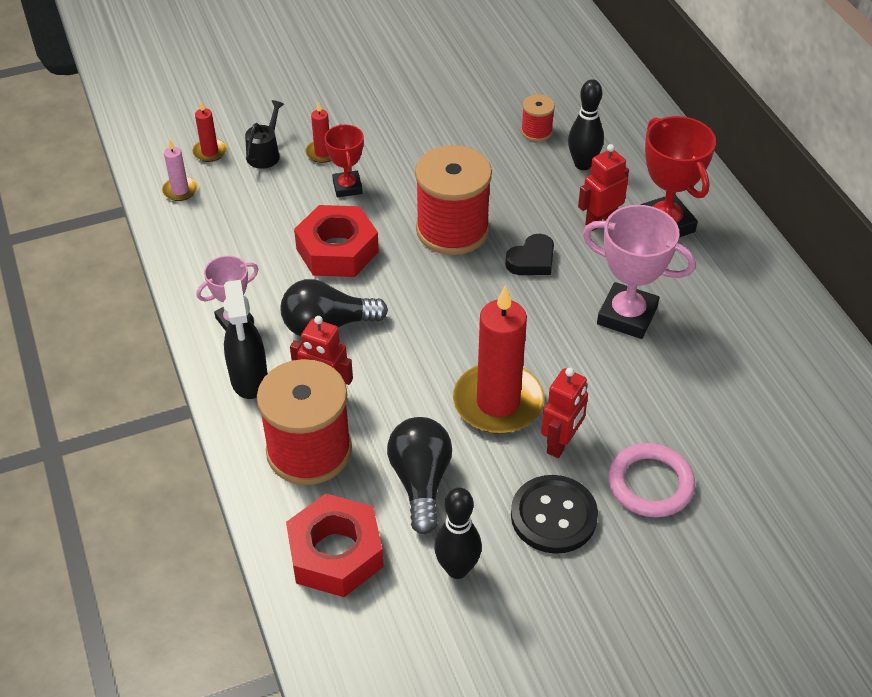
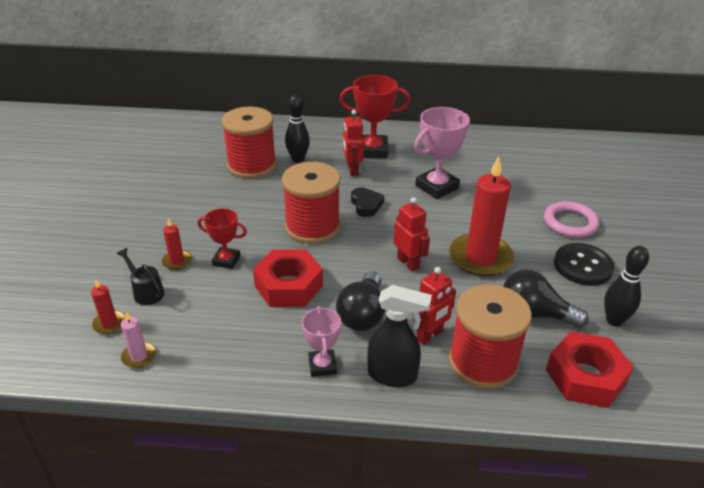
camera: 65 degrees left, 10 degrees down
(536, 131) = (252, 165): red spool -> red spool, size x2.14
(561, 443) = (526, 244): red robot -> red robot (408, 263)

